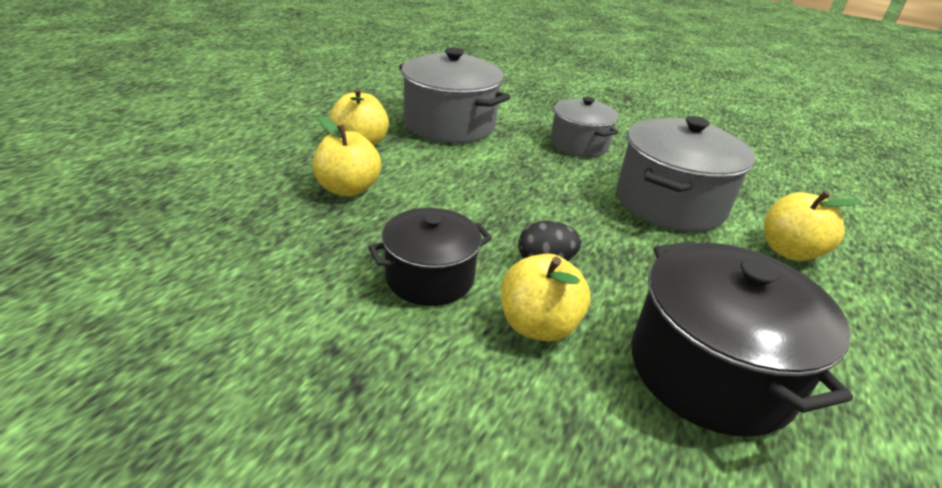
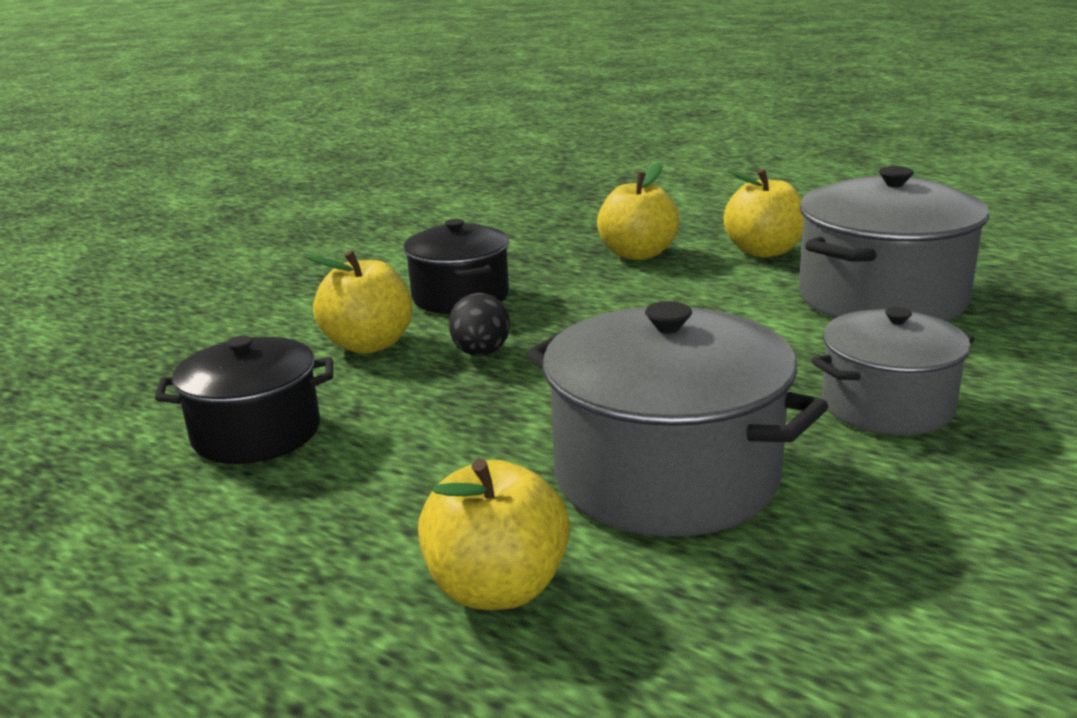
camera: 100 degrees right, 10 degrees down
(710, 370) = (256, 433): black pot -> black pot, size x0.63

